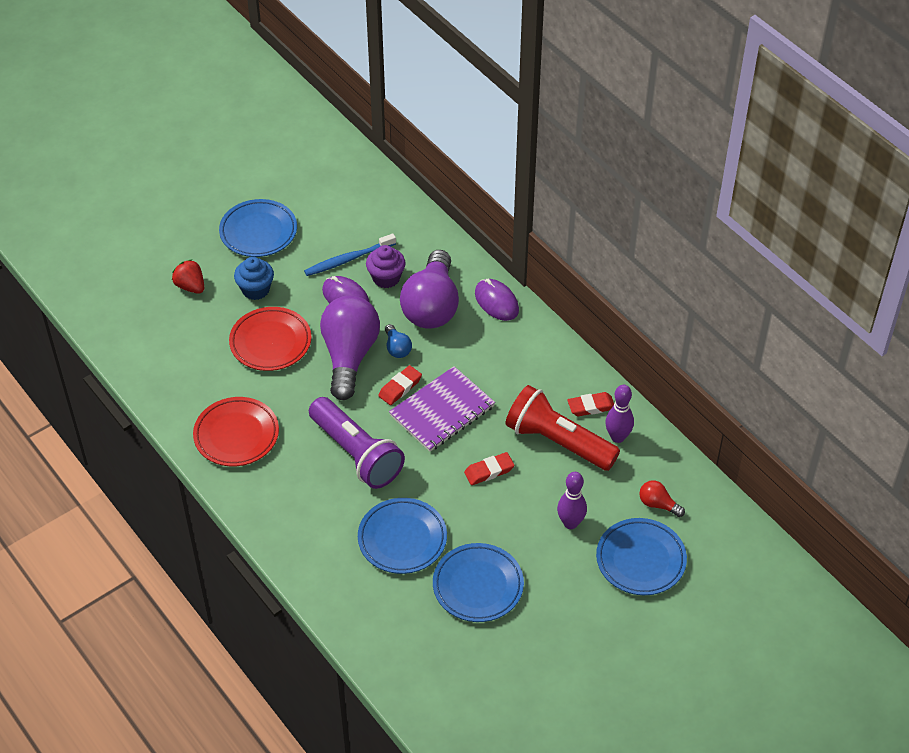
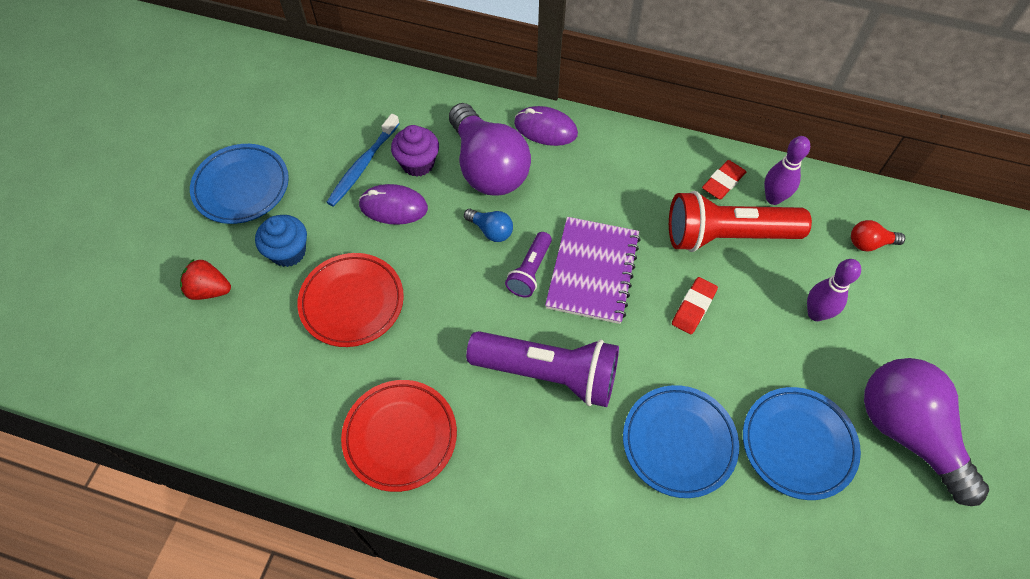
camera: 35 degrees left, 10 degrees up
(349, 356) = (449, 268): purple light bulb -> purple light bulb (907, 432)
(400, 387) = (530, 271): red eraser -> purple flashlight
(640, 560) = (910, 310): blue plate -> none

